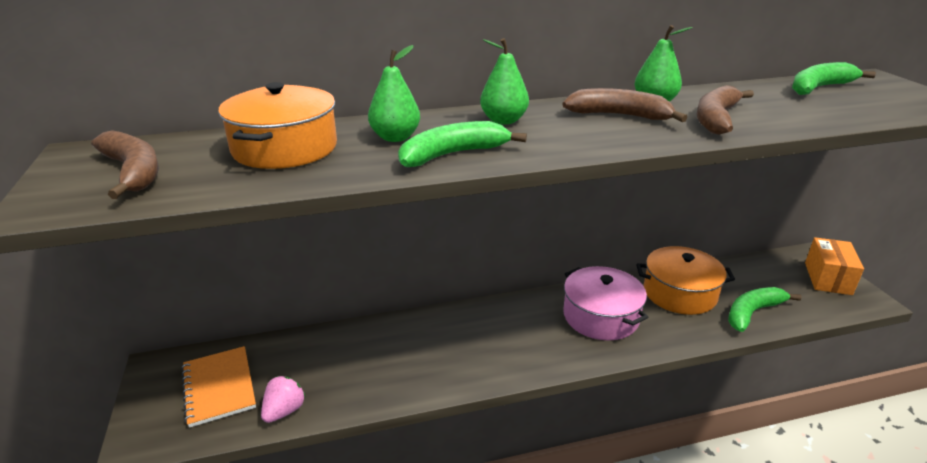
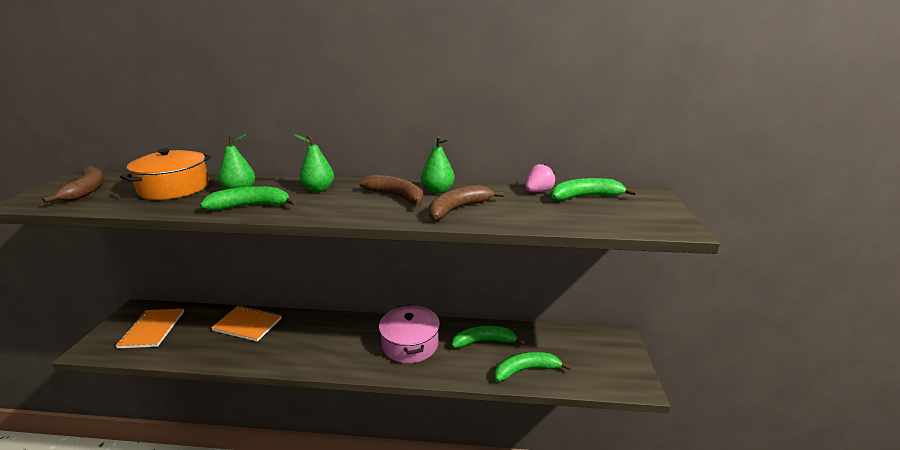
camera: 20 degrees right, 5 degrees down
(284, 411) = (170, 353): pink strawberry -> pink strawberry (538, 191)
(363, 345) = (247, 324): none -> orange notebook
(679, 293) = (484, 341): orange pot -> green banana
(828, 278) = (618, 359): orange box -> none

